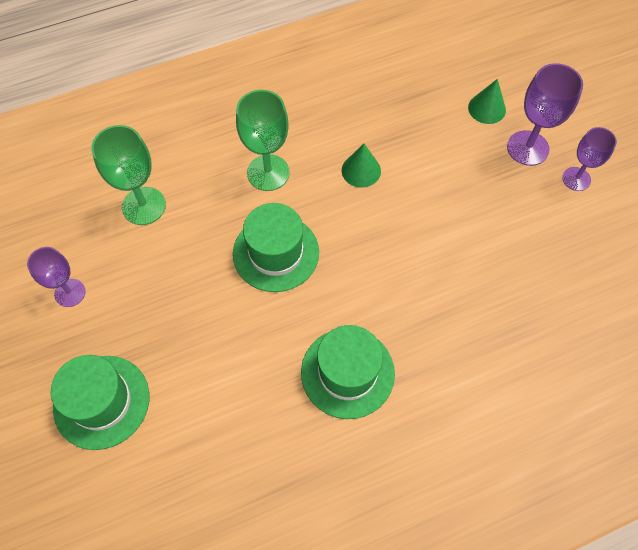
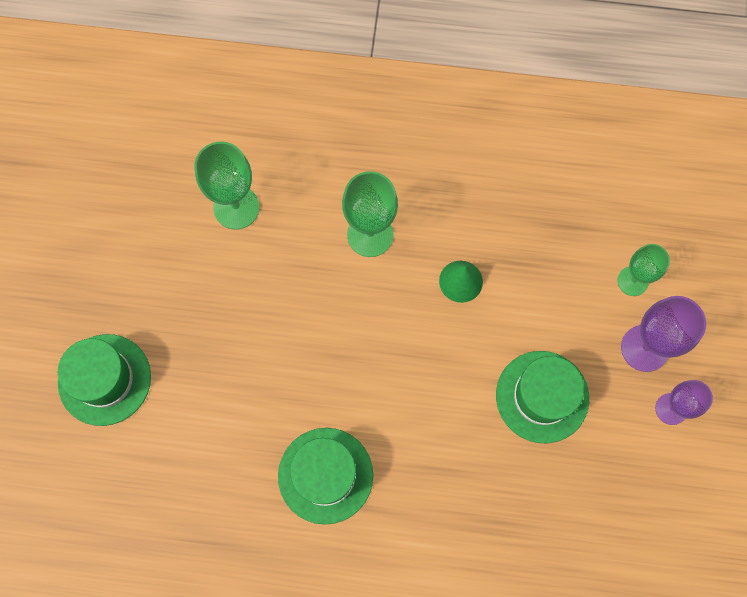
camera: 30 degrees right, 10 degrees up
(70, 293) = (128, 260): purple goblet -> none
(276, 253) = (329, 323): green hat -> green hat (542, 396)
(487, 108) = (632, 281): green cone -> green goblet

